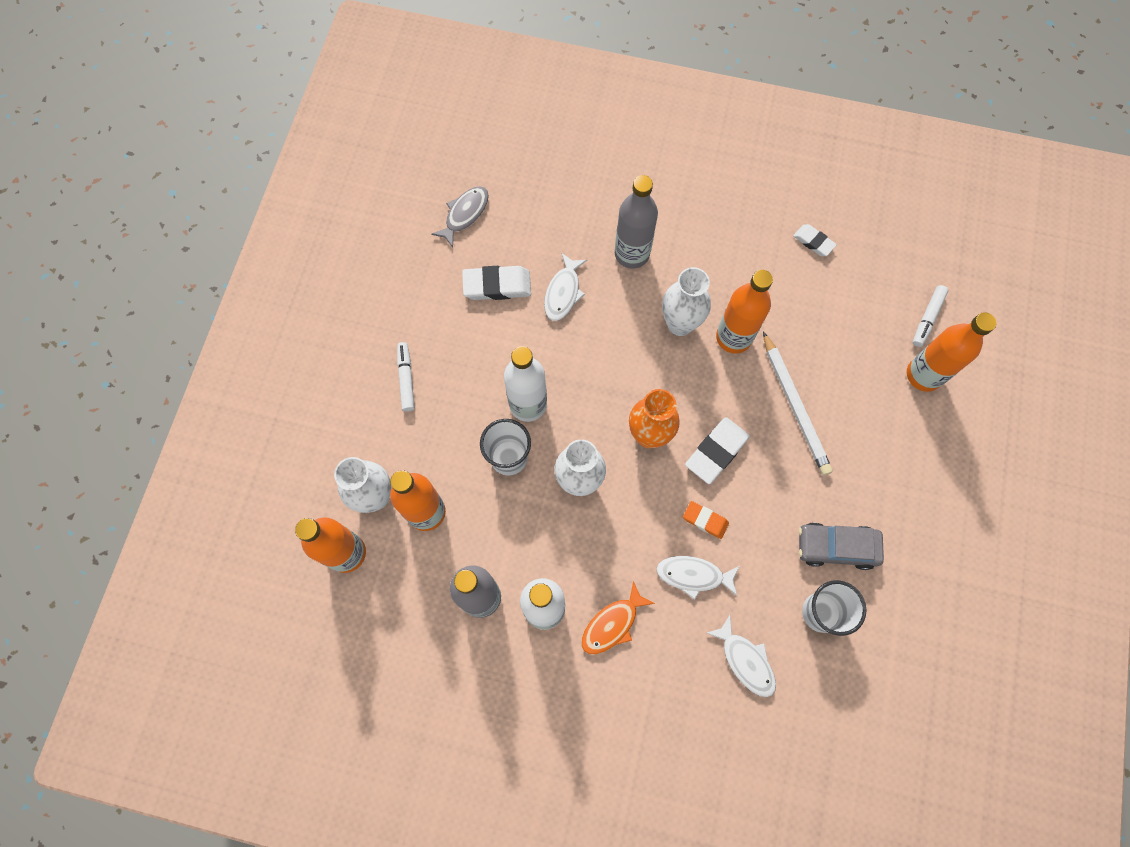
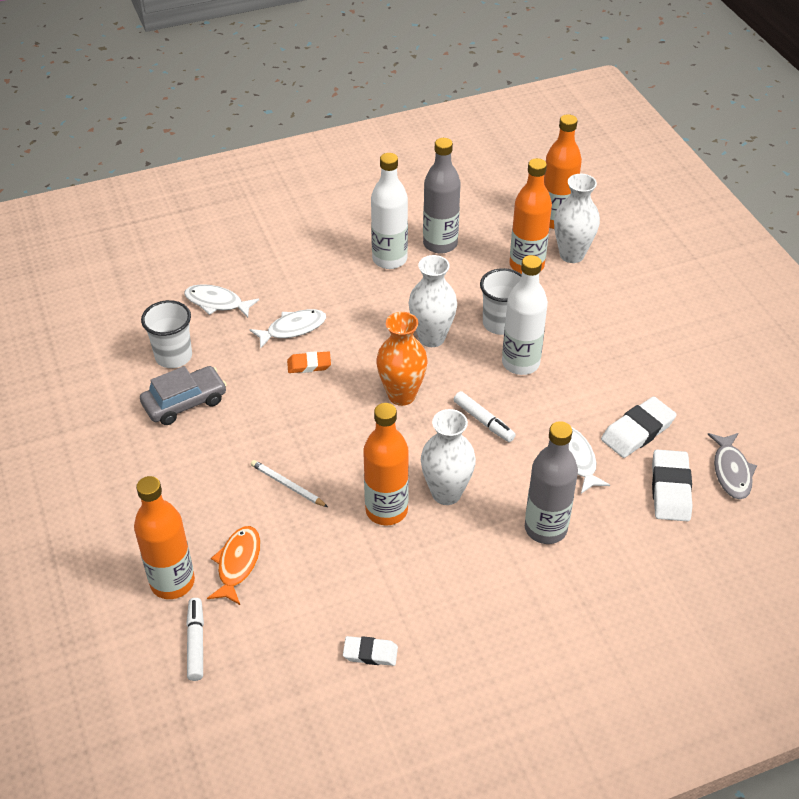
camera: 145 degrees right, 25 degrees down
(406, 379) = (633, 329): white marker -> white marker (483, 421)
(612, 624) = (333, 275): orange fish -> orange fish (237, 564)
(716, 452) = (334, 414): white eraser -> white eraser (670, 489)
(794, 406) = (288, 485): white pencil -> white pencil, size x0.55

